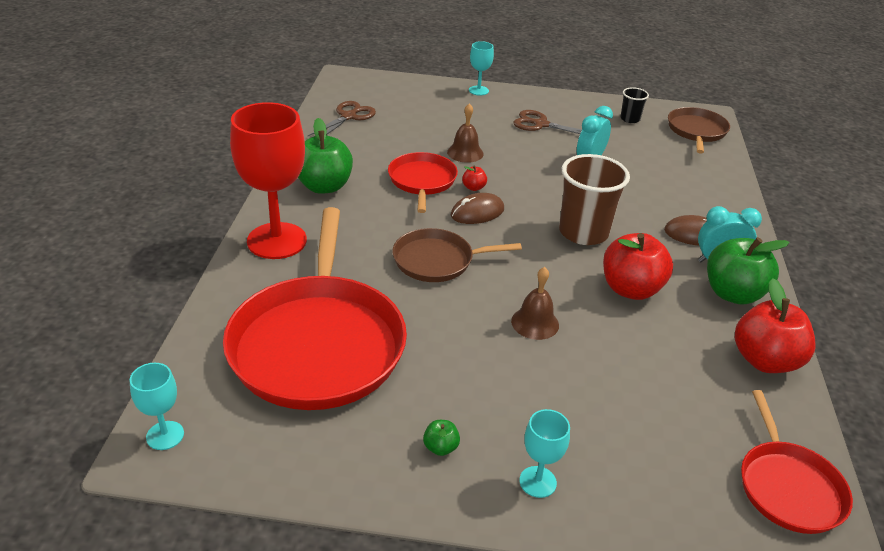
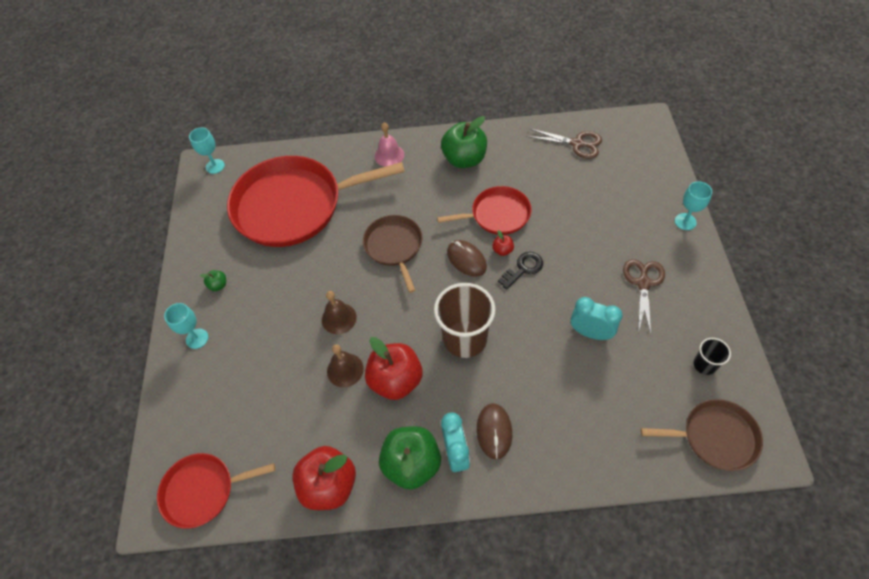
camera: 85 degrees right, 20 degrees up
(277, 241) = (389, 155): red goblet -> pink bell
(465, 153) = (557, 234): brown bell -> brown bell (345, 370)
(502, 180) = (523, 269): none -> black key

